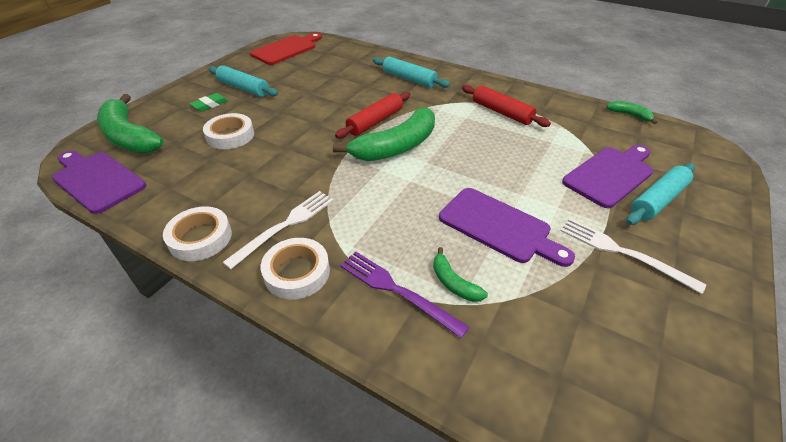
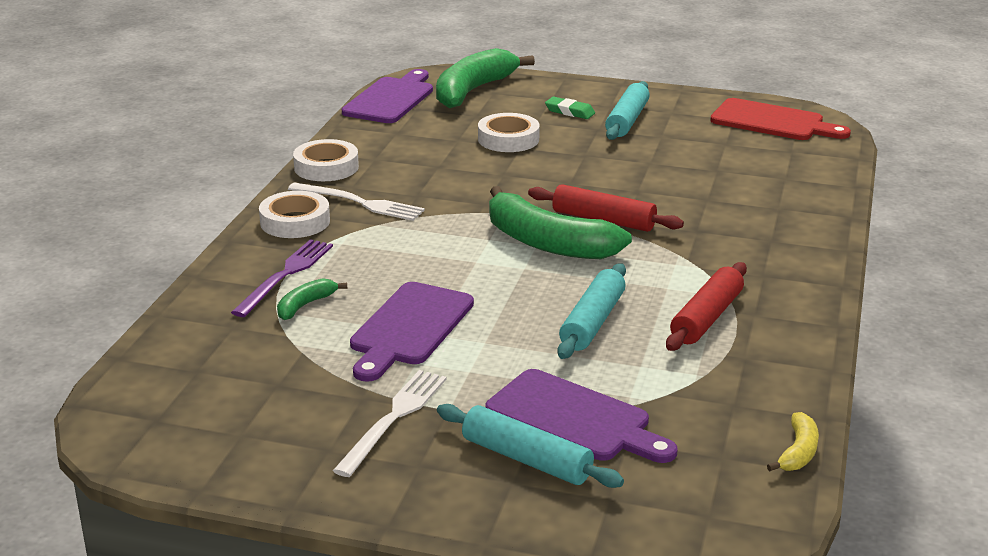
camera: 75 degrees right, 15 degrees down
(409, 79) = (758, 229): turquoise rolling pin -> turquoise rolling pin (593, 322)
(629, 115) = (798, 452): green banana -> yellow banana

